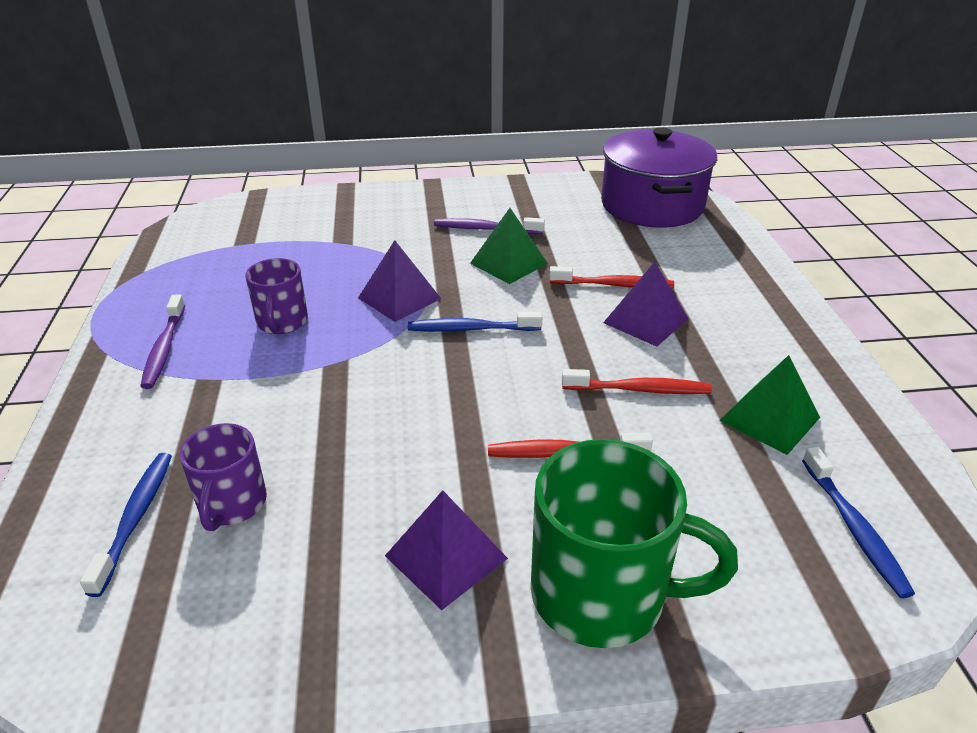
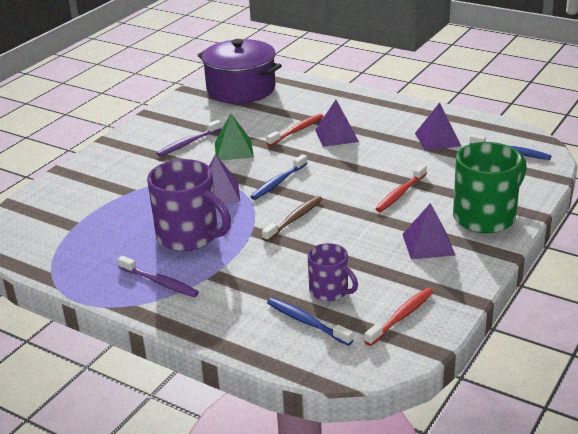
camera: 50 degrees left, 5 degrees down
(282, 322) = (189, 236): purple mug -> purple mug, size x1.75
(394, 383) = (294, 219): none -> brown toothbrush
(639, 389) = (382, 159): red toothbrush -> red toothbrush (401, 317)
(769, 419) = (437, 139): green pyramid -> purple pyramid

